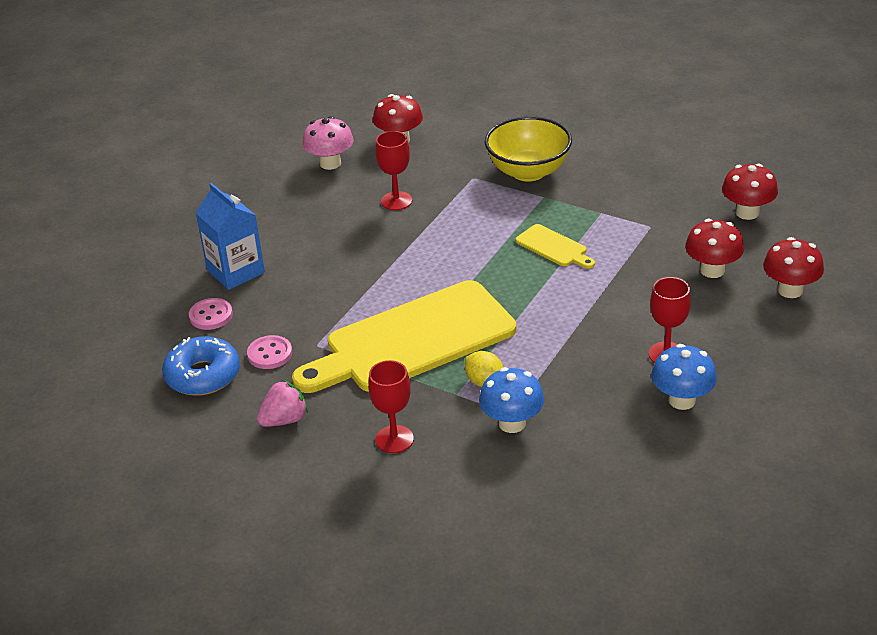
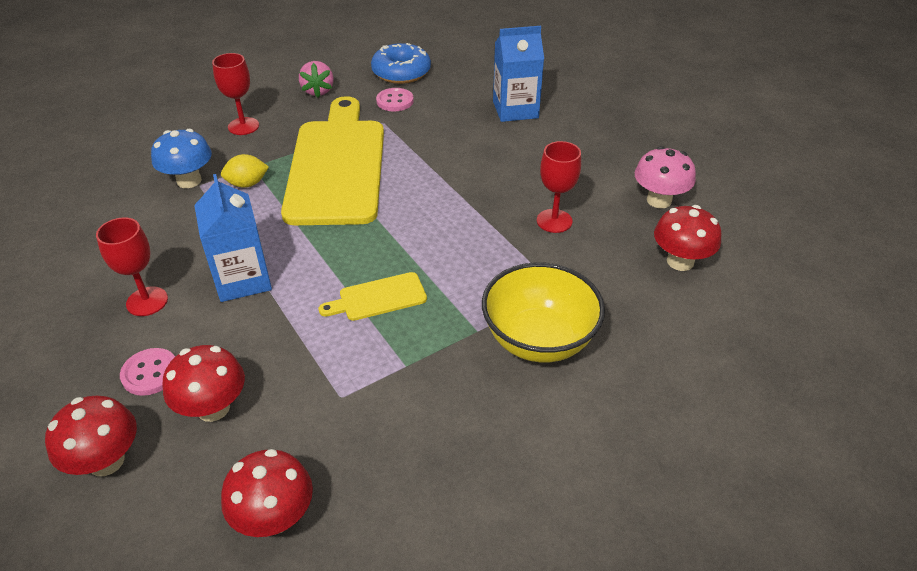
camera: 115 degrees right, 5 degrees up
(211, 315) = (467, 88): pink button -> pink button (150, 373)
(598, 319) = (242, 279): none -> blue carton
(682, 400) = (88, 282): blue mushroom -> none

